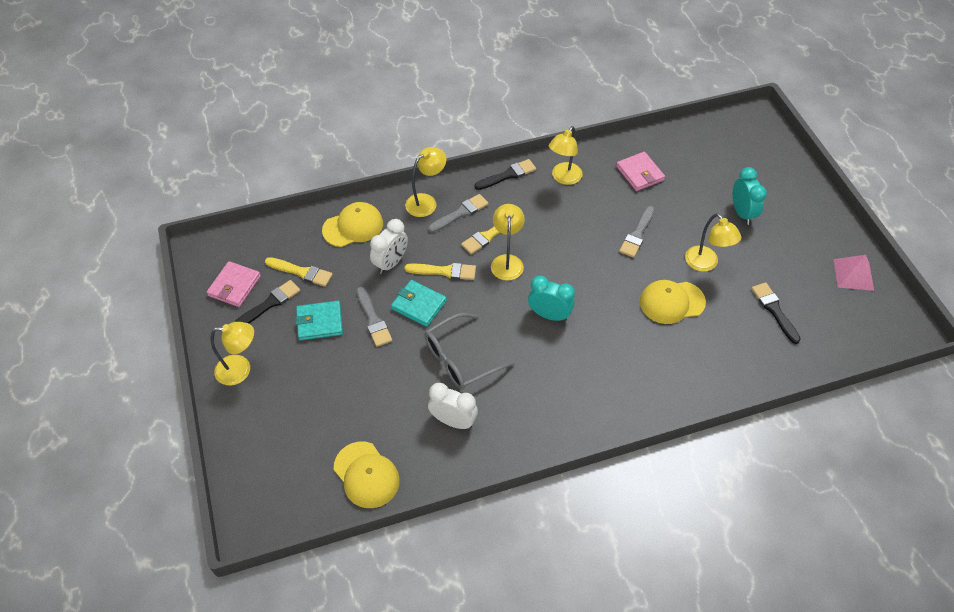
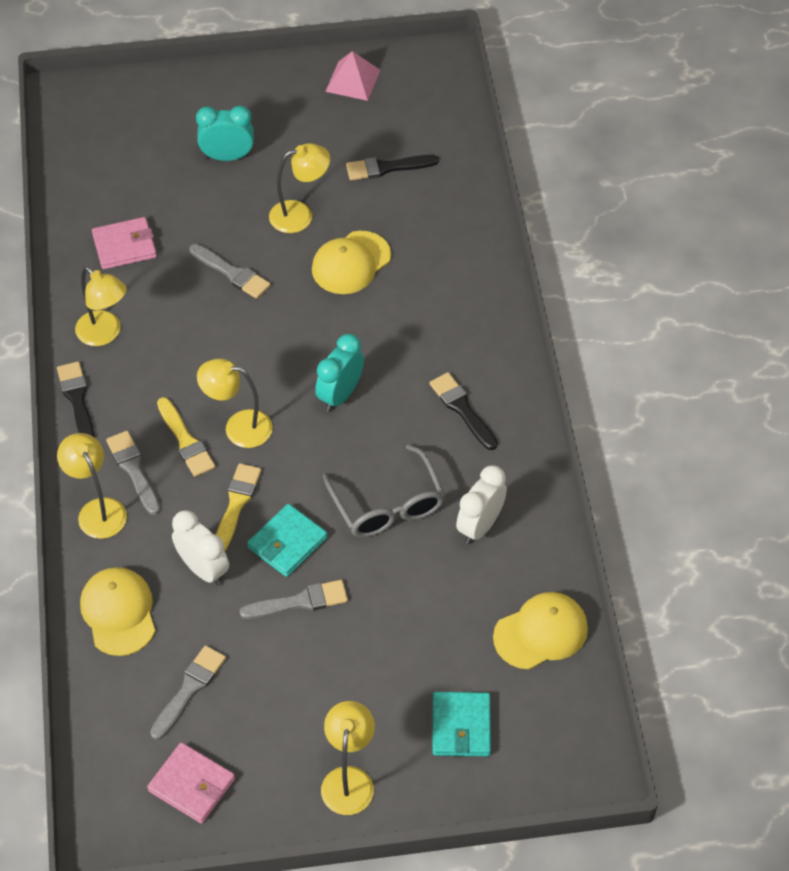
camera: 80 degrees left, 0 degrees up
(270, 303) = (238, 735): black brush -> black brush (462, 409)
(301, 272) = (189, 689): yellow brush -> grey brush
(319, 322) = (288, 671): turquoise wallet -> turquoise wallet (461, 726)
(672, 302) = (351, 263): yellow cap -> yellow cap turned 45 degrees clockwise

